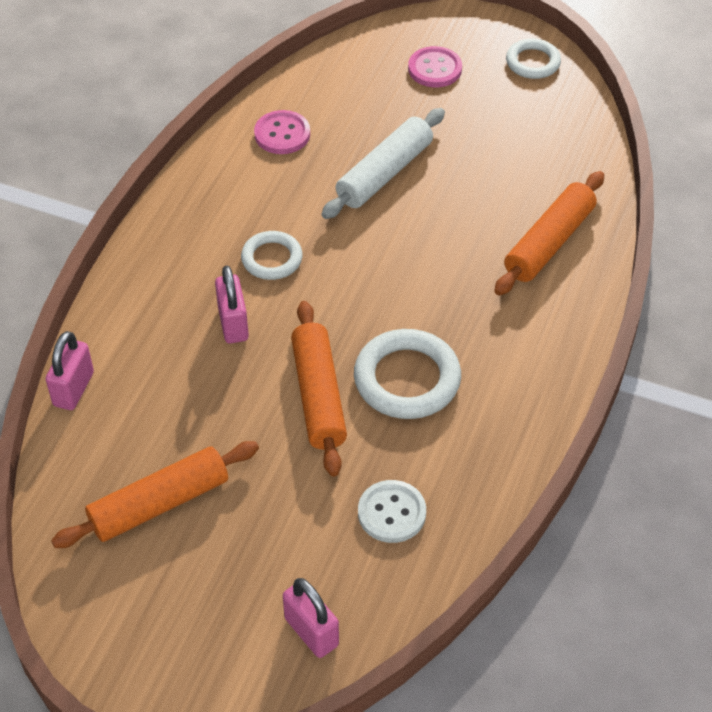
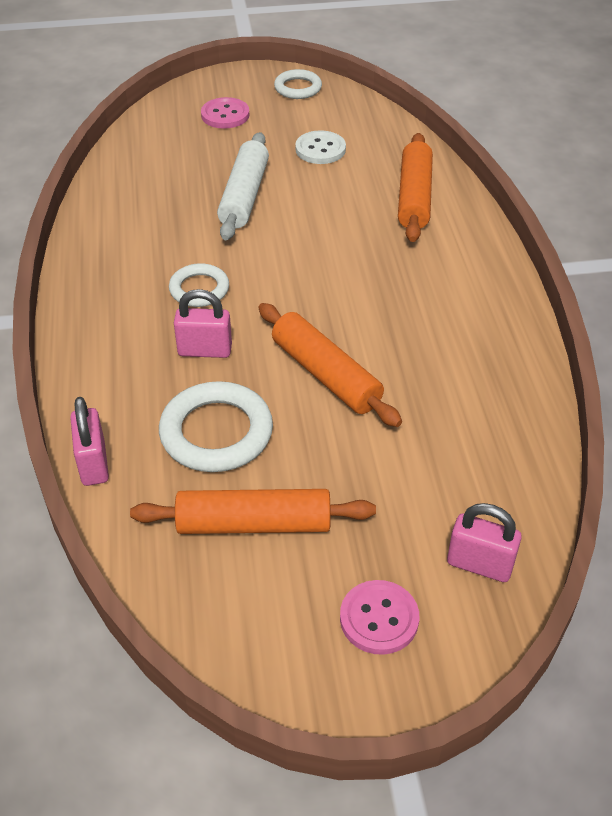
camera: 30 degrees left, 5 degrees down
(159, 504) = (254, 523): orange rolling pin -> orange rolling pin turned 60 degrees clockwise
(233, 324) = (205, 350): pink padlock -> pink padlock turned 45 degrees counterclockwise
(282, 134) = (134, 198): pink button -> pink button (379, 618)
(391, 513) = (463, 437): white button -> white button (320, 149)
(407, 379) = (388, 332): white ring -> white ring (216, 432)

